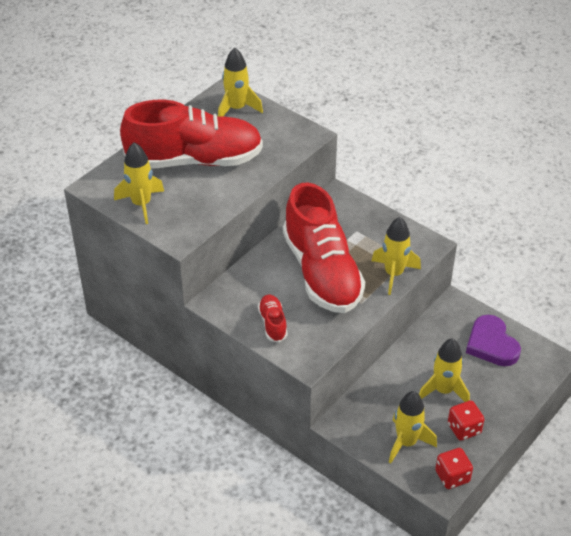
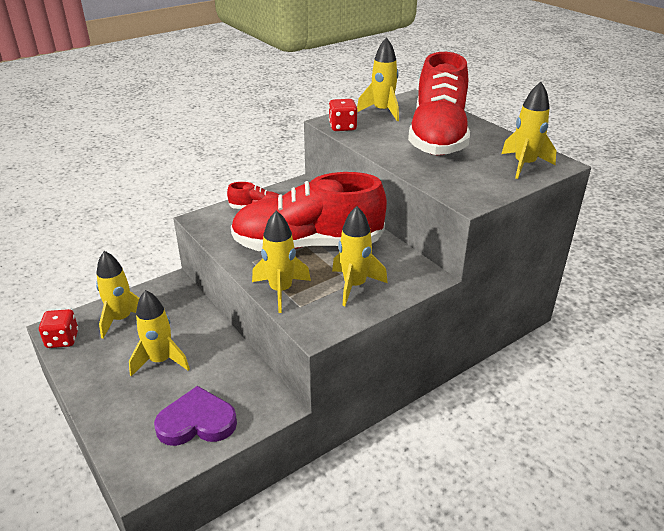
camera: 105 degrees right, 10 degrees down
(368, 233) = (354, 286): none -> yellow rocket
(464, 429) = (105, 363): red dice -> red dice (342, 127)

